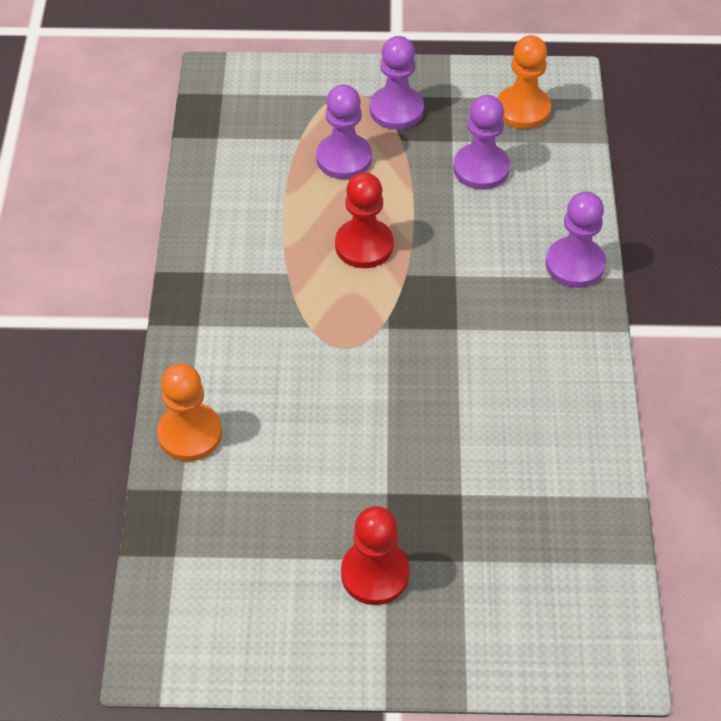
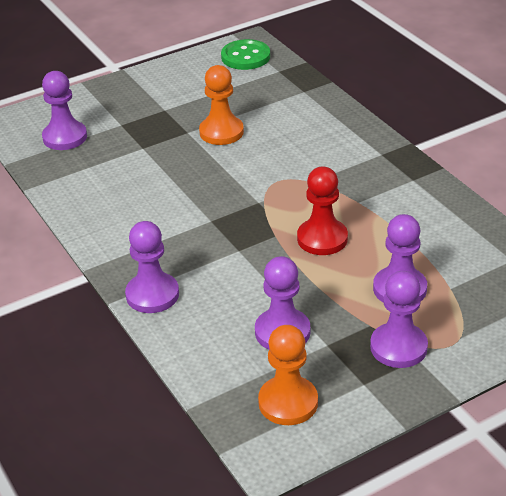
camera: 150 degrees right, 15 degrees down
(190, 434) = (325, 110): orange pawn -> orange pawn (221, 132)
(191, 620) = (245, 57): none -> green button
(375, 574) = (166, 102): red pawn -> none
(552, 575) = (65, 137): none -> purple pawn

